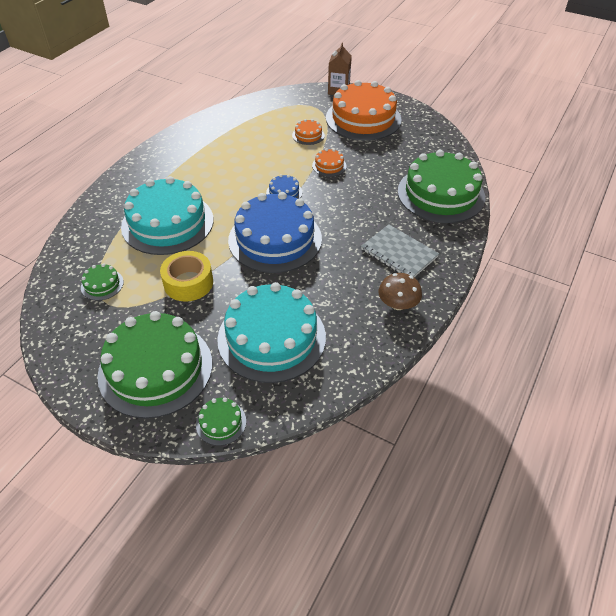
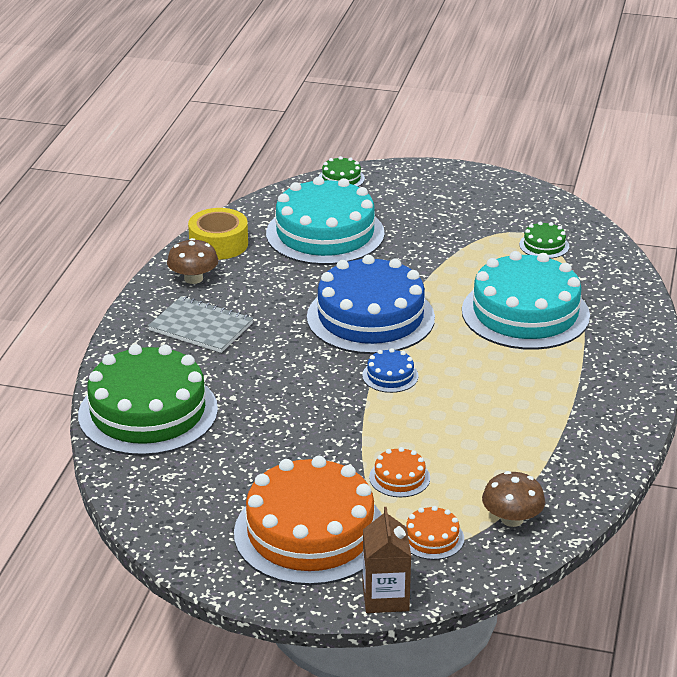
camera: 165 degrees right, 15 degrees down
(155, 369) = (427, 198): green cake -> none
(188, 283) = (447, 261): yellow tape -> yellow tape (218, 244)
(264, 109) = (512, 519): none -> brown mushroom
(329, 166) = (339, 428): orange cake -> orange cake (432, 538)

